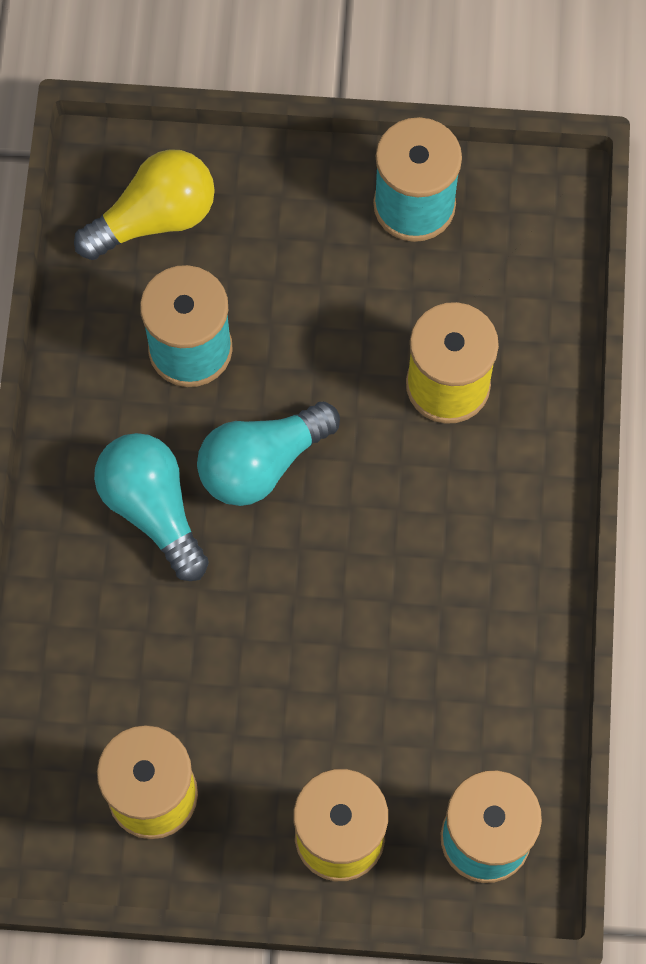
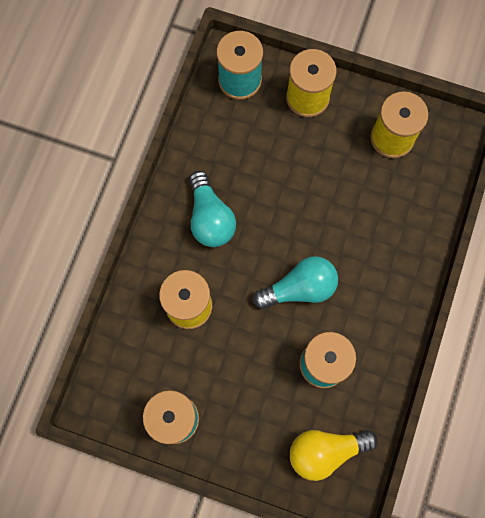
camera: 165 degrees left, 5 degrees up
(153, 509) = (362, 278): turquoise light bulb -> turquoise light bulb (210, 218)

